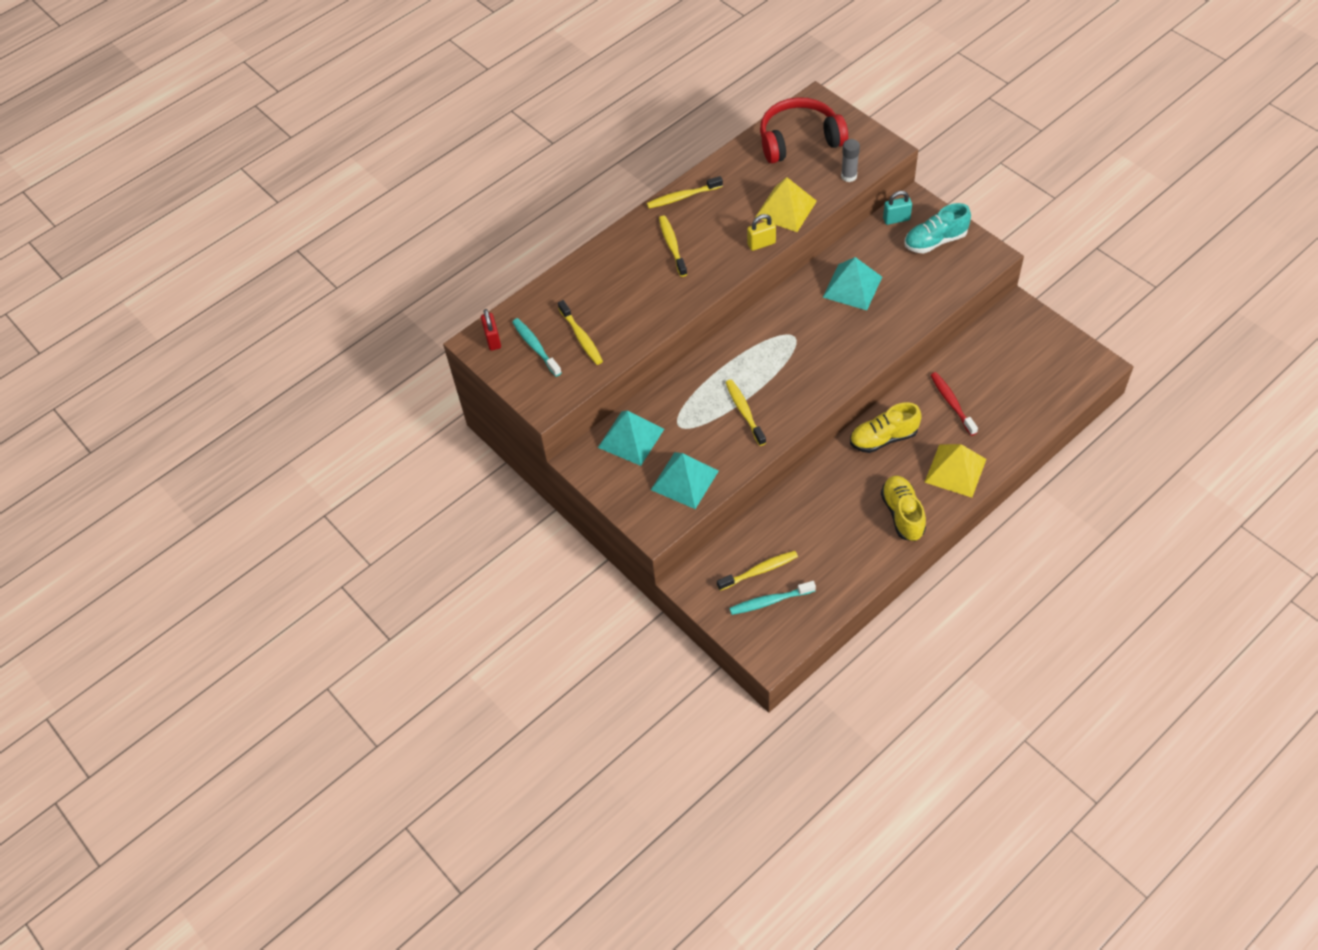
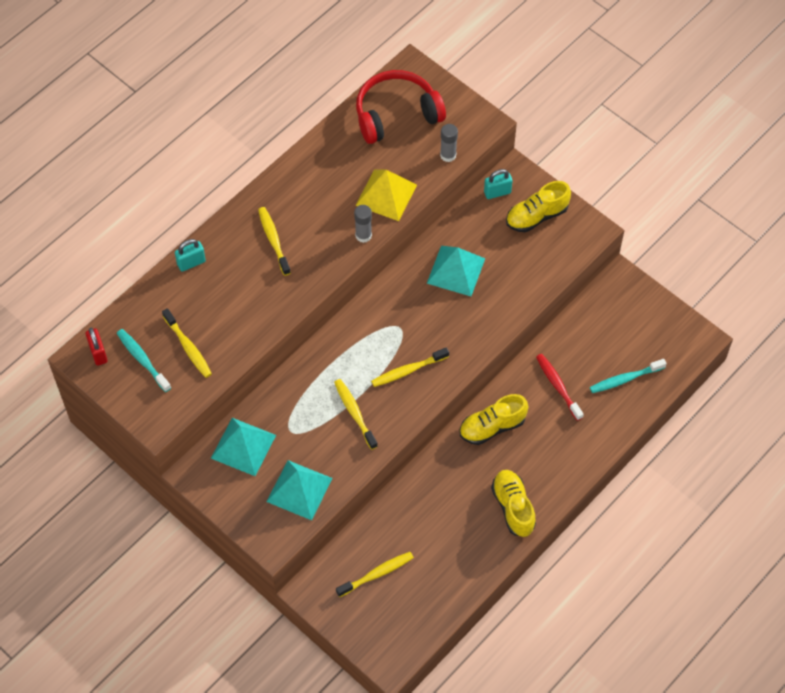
camera: 10 degrees left, 5 degrees up
(590, 263) = (191, 263): none -> turquoise padlock
(682, 197) = (281, 184): yellow toothbrush -> yellow toothbrush (408, 370)
(761, 244) = (363, 235): yellow padlock -> grey glue stick
(770, 601) = (388, 605): turquoise toothbrush -> turquoise toothbrush (625, 379)
(935, 241) = (536, 216): turquoise shoe -> yellow shoe
(955, 470) = (563, 458): yellow pyramid -> none

